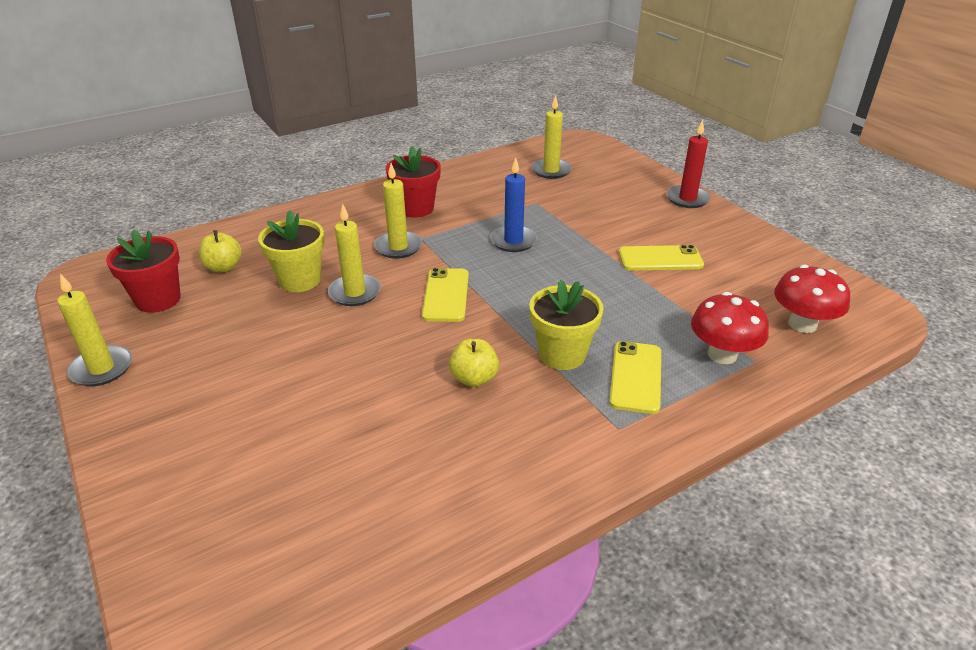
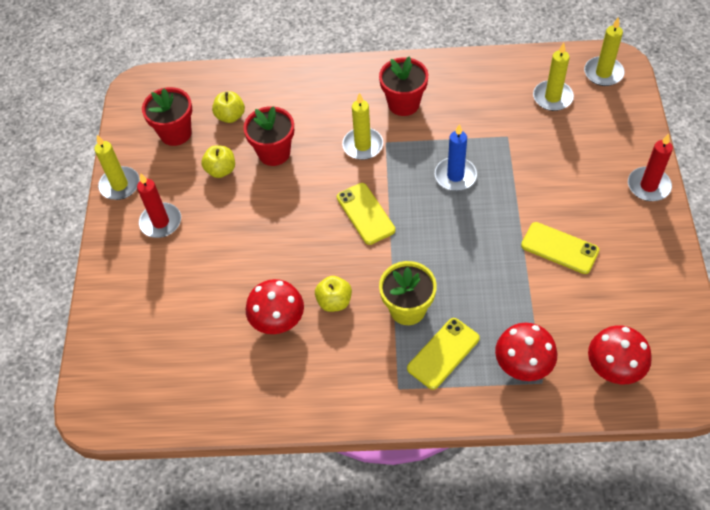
camera: 35 degrees right, 20 degrees up
(186, 384) = (161, 222): none -> red candle
(241, 313) = (221, 170): none -> yellow apple
(300, 280) = (274, 153): yellow flower pot -> red flower pot
(355, 292) = (304, 182): yellow candle -> yellow candle (603, 73)
(418, 422) = (278, 320): none -> red mushroom
(446, 295) = (365, 214): yellow phone -> yellow phone turned 60 degrees counterclockwise

